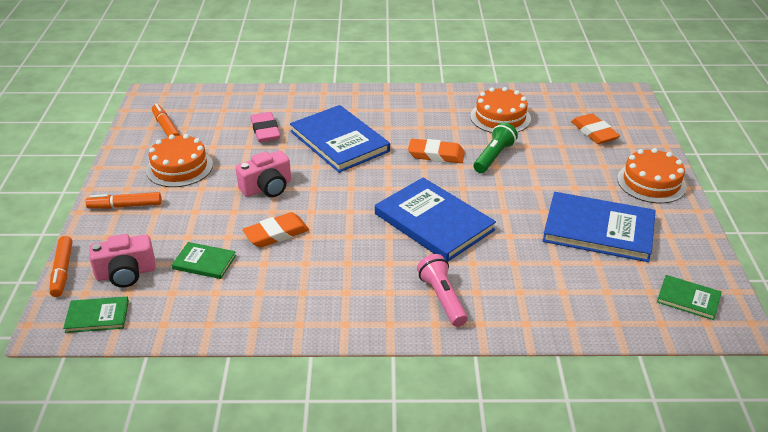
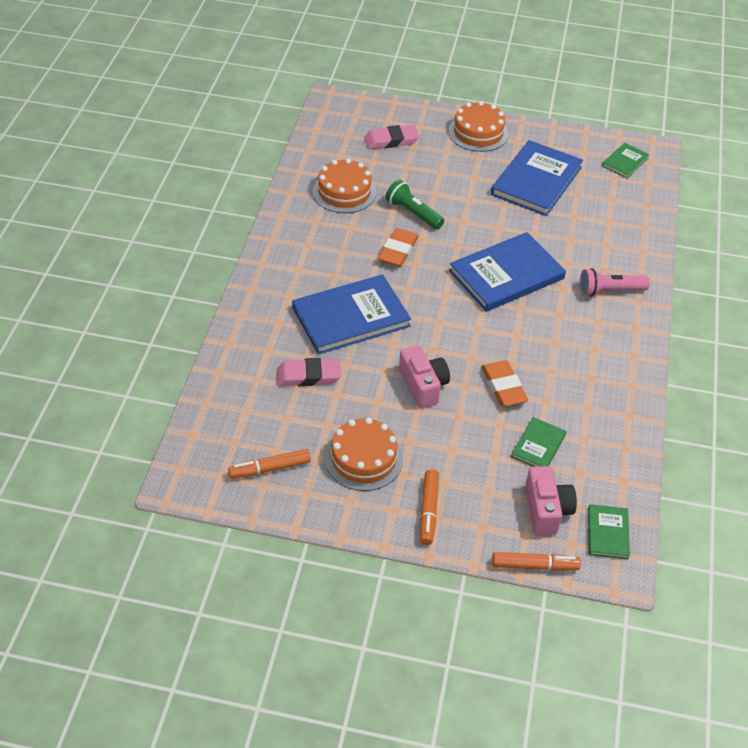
camera: 80 degrees left, 10 degrees up
(594, 132) = (391, 140): orange eraser -> pink eraser

